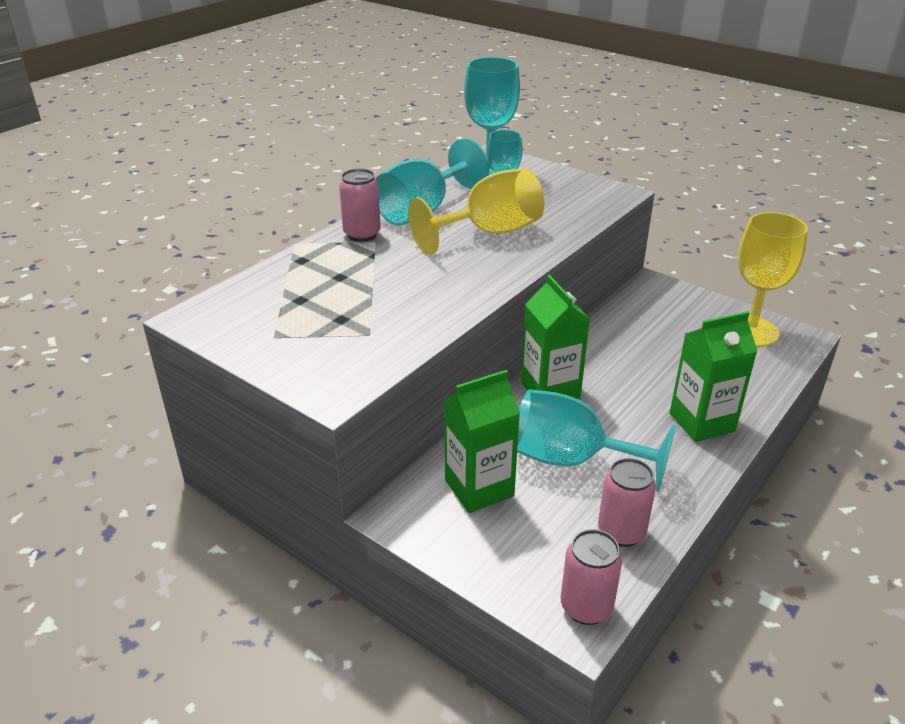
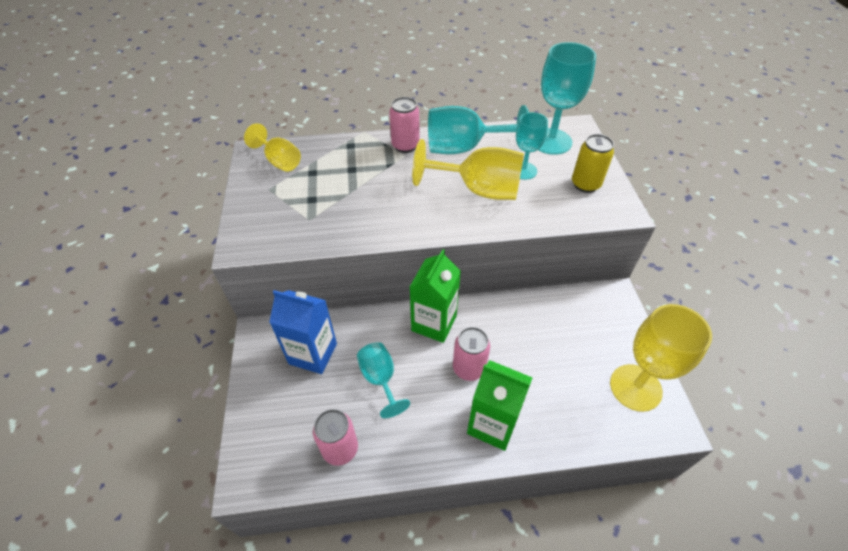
camera: 45 degrees right, 15 degrees up
(242, 310) = (279, 161): none -> yellow goblet
(479, 488) = (313, 353): green carton -> blue carton
(565, 189) = (585, 184): none -> yellow can
(571, 459) = (380, 379): turquoise goblet -> turquoise goblet, size x0.61
(586, 607) = (262, 473): pink can -> pink can (468, 368)

